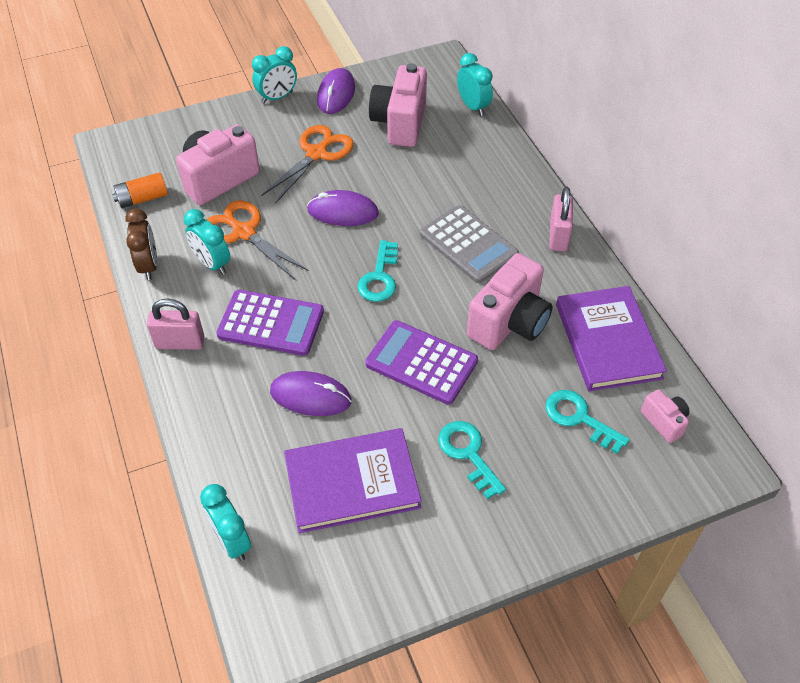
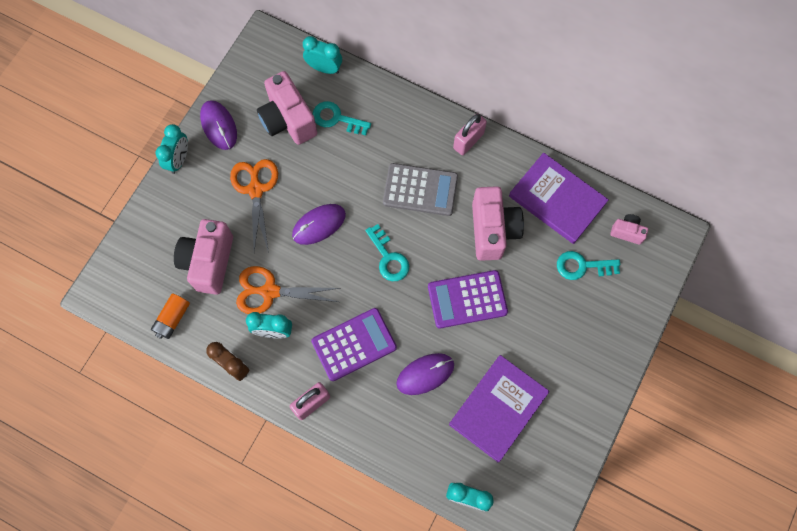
camera: 40 degrees left, 20 degrees up
(468, 453) = (543, 338): turquoise key -> turquoise key (336, 118)
(558, 236) = (468, 141): pink padlock -> pink padlock turned 75 degrees clockwise

